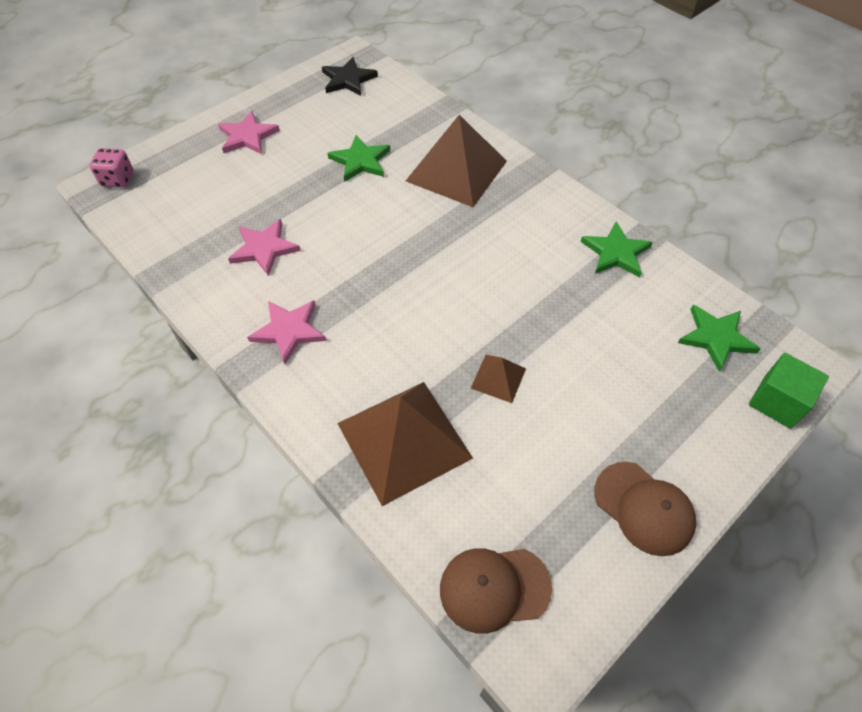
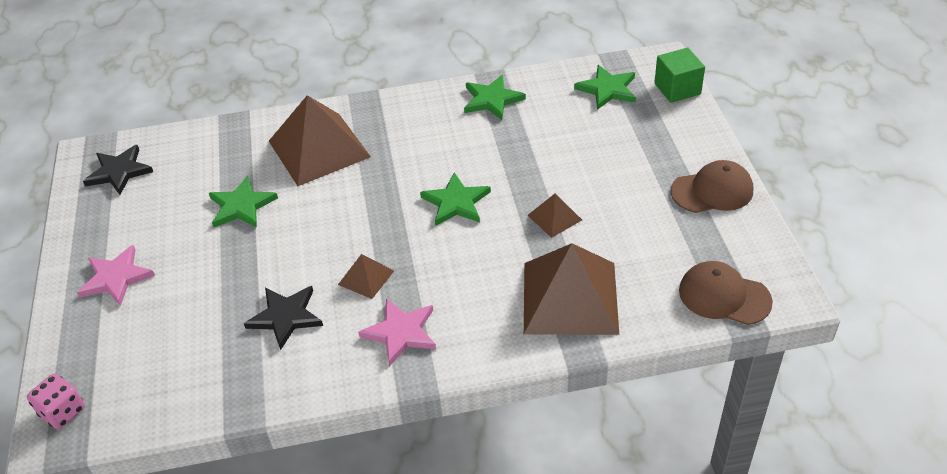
camera: 55 degrees left, 10 degrees down
(264, 248) = (286, 317): pink star -> black star
(334, 276) = (366, 277): none -> brown pyramid
(462, 293) = (456, 202): none -> green star
(494, 588) = (724, 296): brown cap -> brown cap turned 90 degrees clockwise

